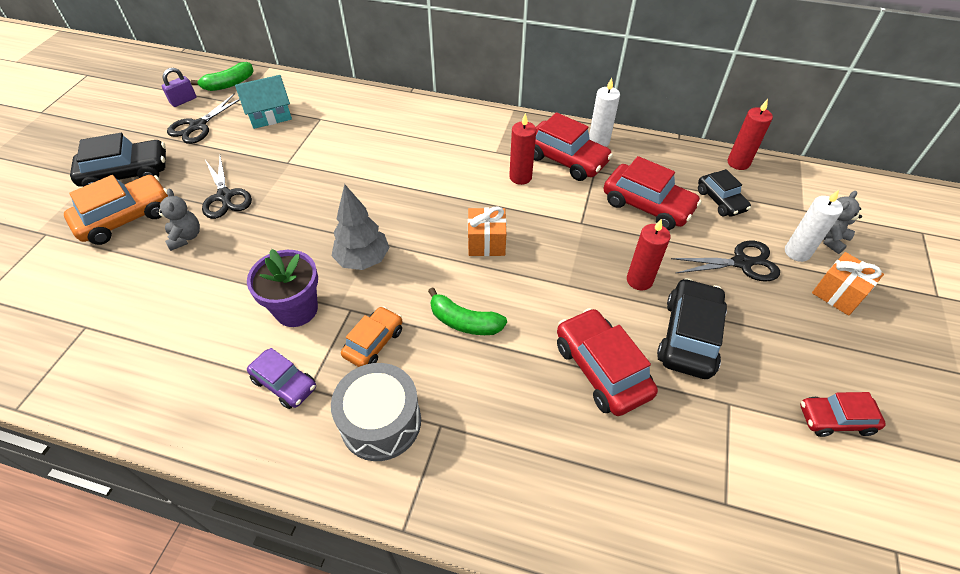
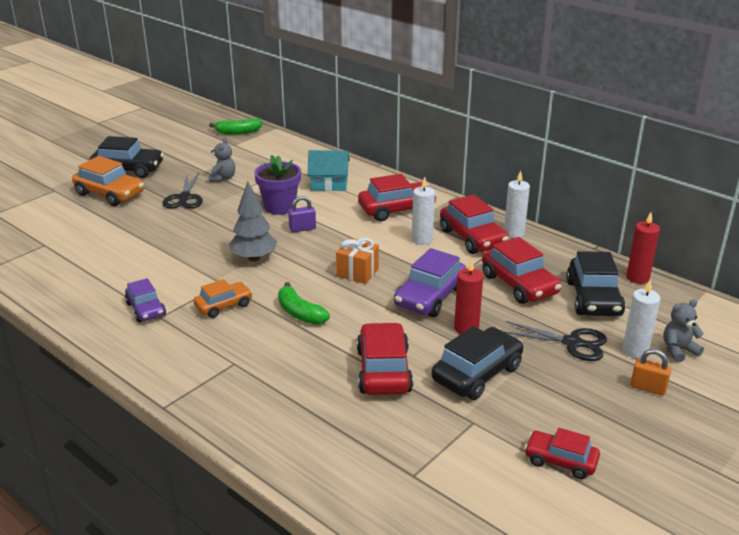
camera: 25 degrees right, 20 degrees down
(126, 218) = (110, 194): orange car -> orange car turned 45 degrees clockwise
(183, 101) = (198, 136): purple padlock -> purple padlock (302, 229)
(186, 237) = (141, 214): grey teddy bear -> grey teddy bear (222, 178)
(198, 126) = (196, 153): black scissors -> none
(270, 115) = (253, 157): turquoise house -> turquoise house (329, 184)
(296, 309) = (184, 273): purple flower pot -> purple flower pot (280, 207)
(381, 422) = (194, 348): grey drum -> none
(469, 144) = (396, 209): none -> red car
(520, 177) = (422, 240): red candle -> white candle
(578, 251) = (430, 297): none -> purple car
(720, 200) = (593, 298): black car -> black car, size x1.60
(838, 294) = (648, 388): orange gift -> orange padlock

